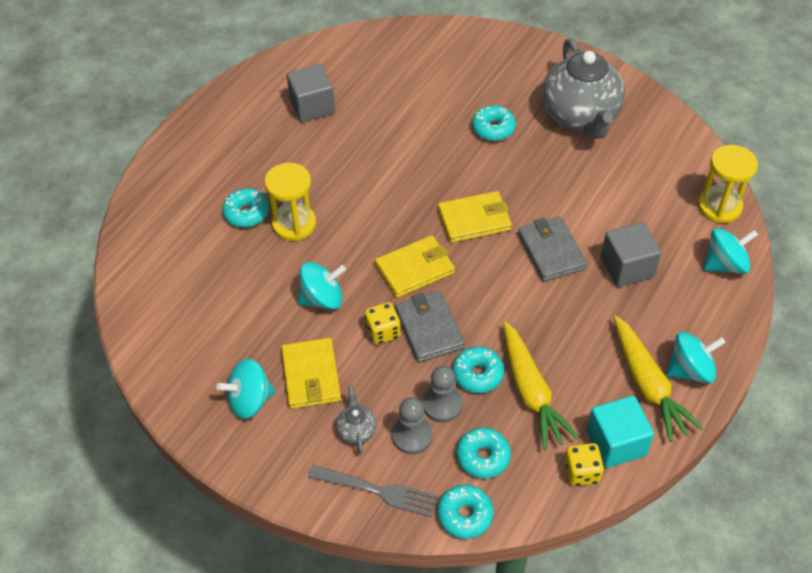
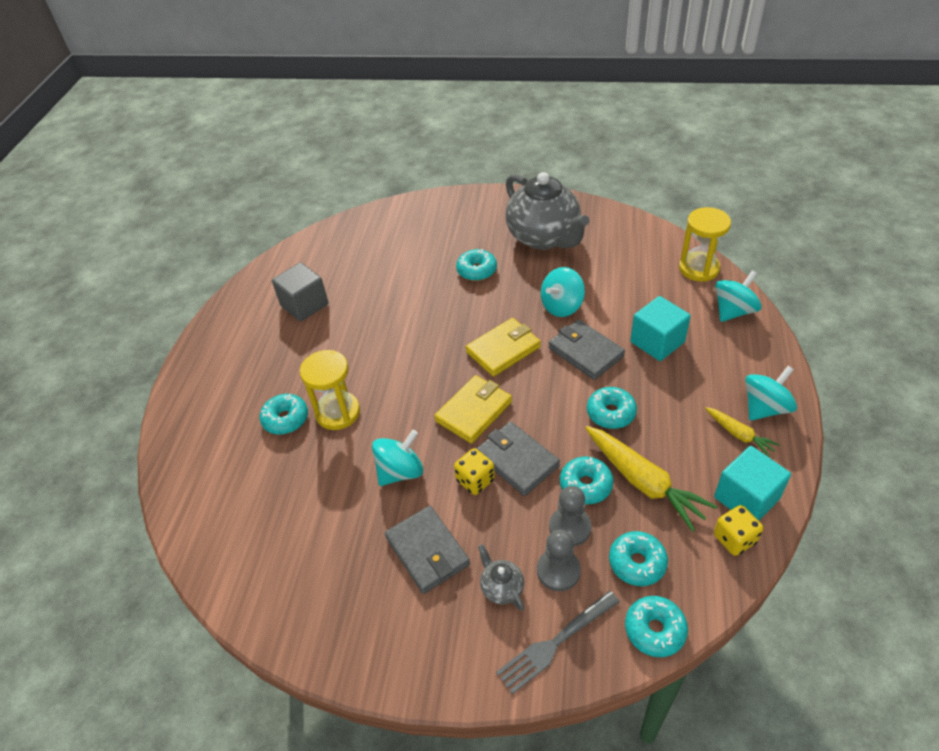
camera: 20 degrees left, 5 degrees down
(250, 400) = (377, 603): turquoise spinning top -> turquoise spinning top (562, 306)
(311, 376) = (427, 551): yellow wallet -> grey wallet
(377, 491) = (555, 643): grey fork -> grey fork turned 150 degrees clockwise
(540, 318) = (611, 413): none -> turquoise donut
(627, 267) = (657, 342): grey cube -> turquoise cube
(648, 385) = (739, 435): yellow carrot -> yellow carrot, size x0.54

